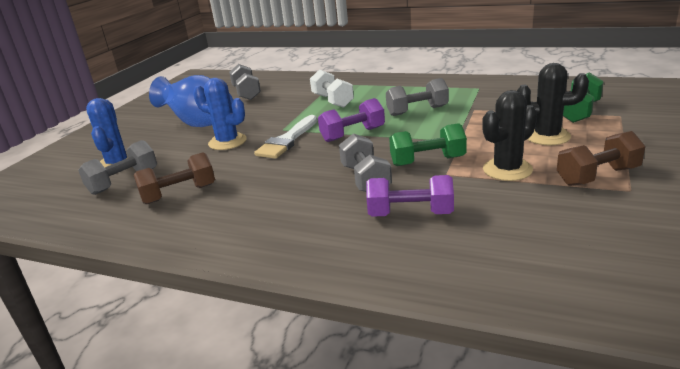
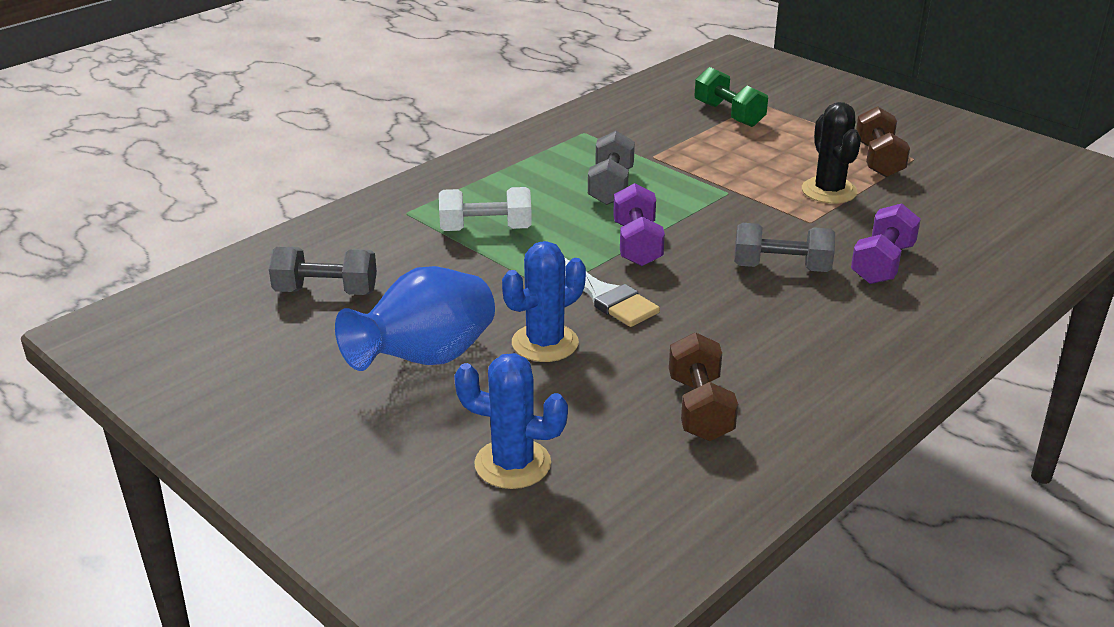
camera: 70 degrees left, 5 degrees up
(124, 182) = (602, 460): grey dumbbell -> none
(427, 161) = (768, 222): green dumbbell -> none
(547, 136) = (771, 149): black cactus -> none

